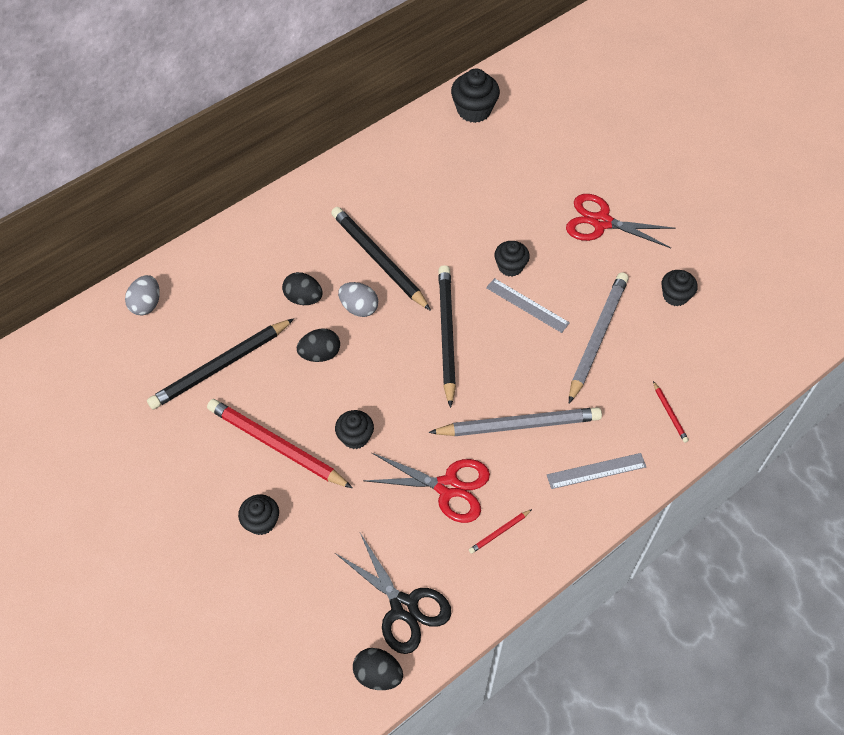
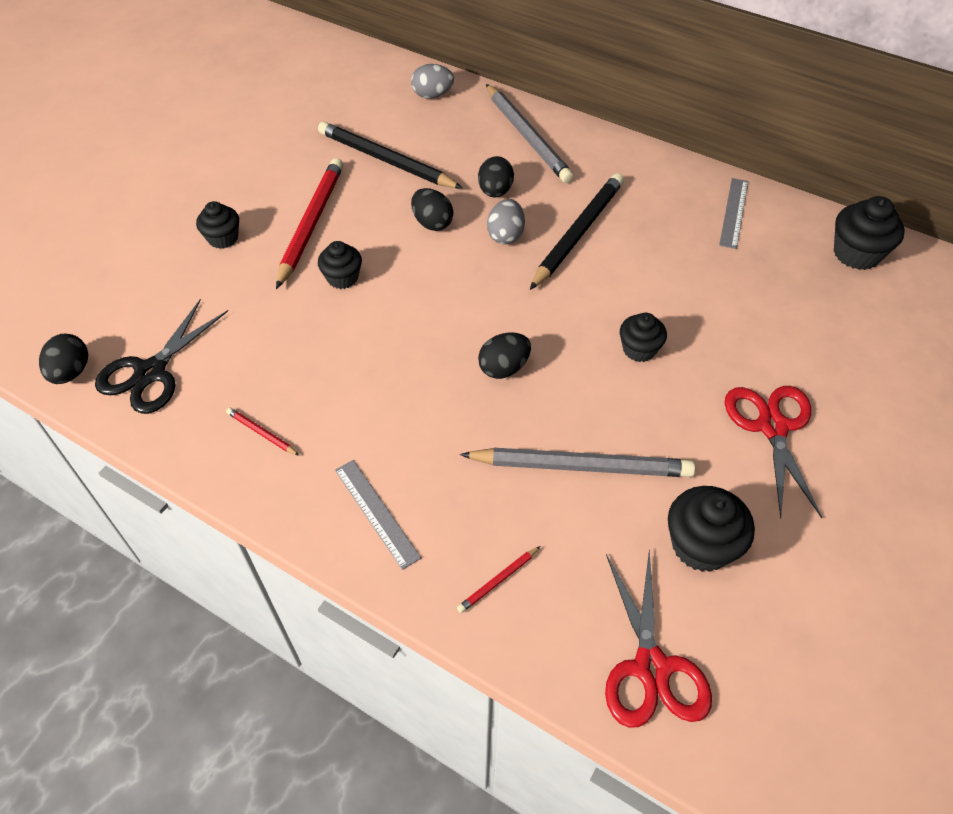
camera: 70 degrees right, 5 degrees down
(446, 334) = (508, 316): black pencil -> none
(448, 487) = (306, 371): red scissors -> red scissors (651, 668)
(496, 354) = (504, 368): none -> black egg
(519, 425) = (413, 415): grey pencil -> grey pencil (527, 136)
(527, 305) = (591, 380): grey ruler -> grey ruler (734, 212)
(675, 296) = (701, 545): black cupcake -> black cupcake, size x1.52

